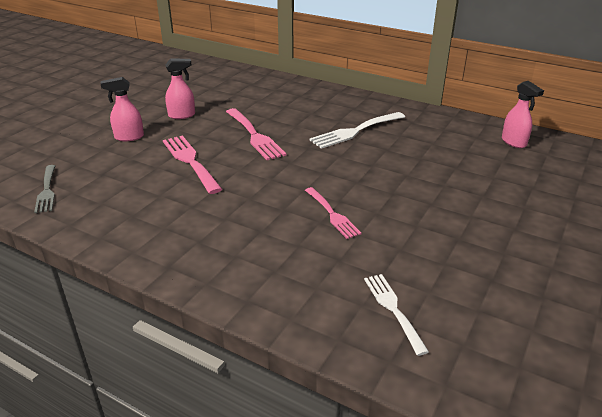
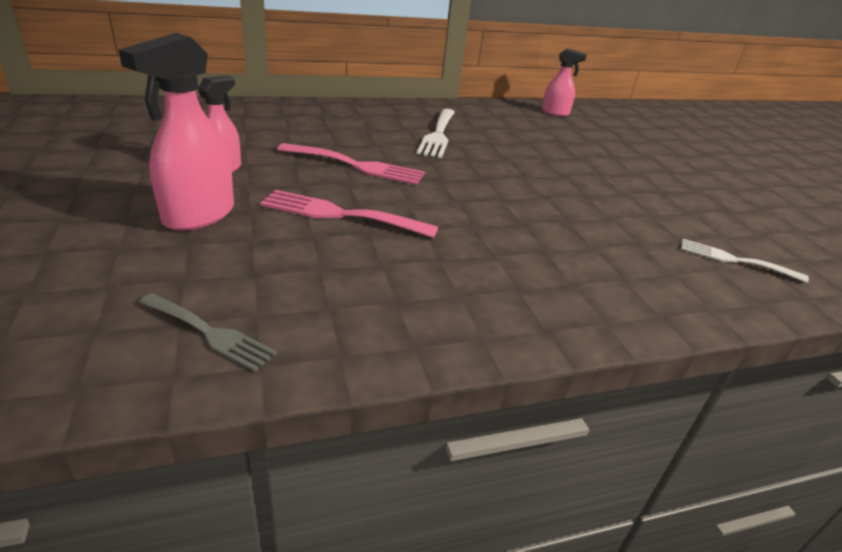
camera: 50 degrees left, 0 degrees up
(129, 137) = (198, 216): pink spray bottle -> pink spray bottle, size x1.62
(332, 214) = (563, 210): pink fork -> none

